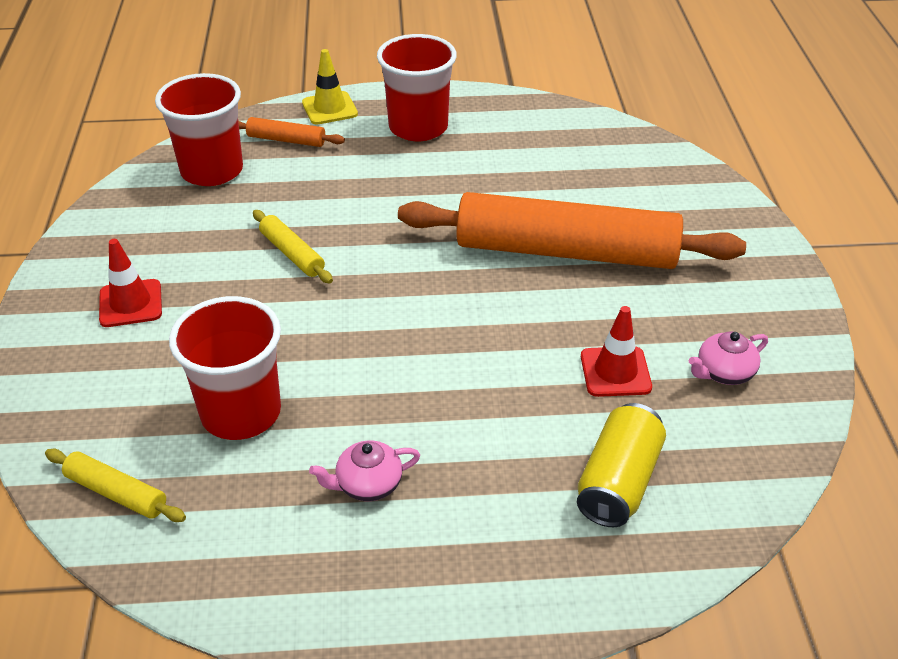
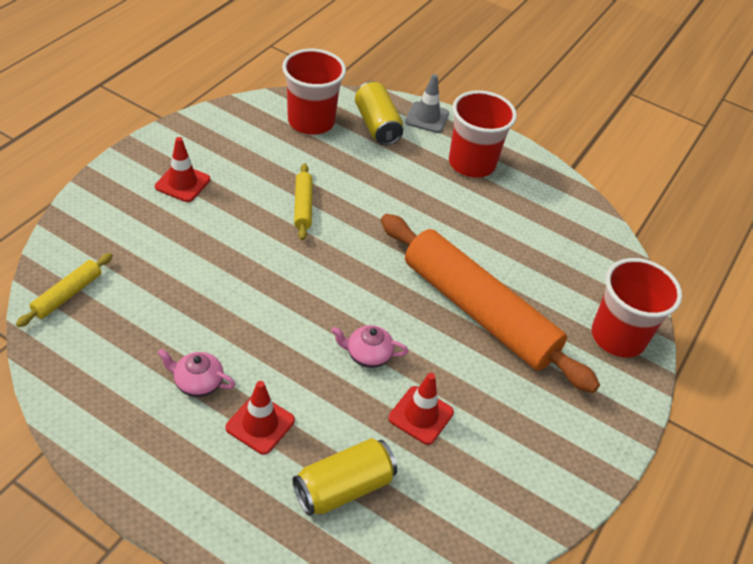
camera: 30 degrees right, 5 degrees up
(116, 493) = (67, 294): yellow rolling pin -> yellow rolling pin turned 60 degrees clockwise
(241, 413) = (174, 290): red cup -> red cup (618, 337)
(286, 140) = (377, 125): orange rolling pin -> yellow can
(329, 108) = (427, 117): yellow traffic cone -> grey traffic cone
(476, 480) = (260, 424): none -> red traffic cone
(724, 373) = (494, 466): pink teapot -> pink teapot (367, 355)

